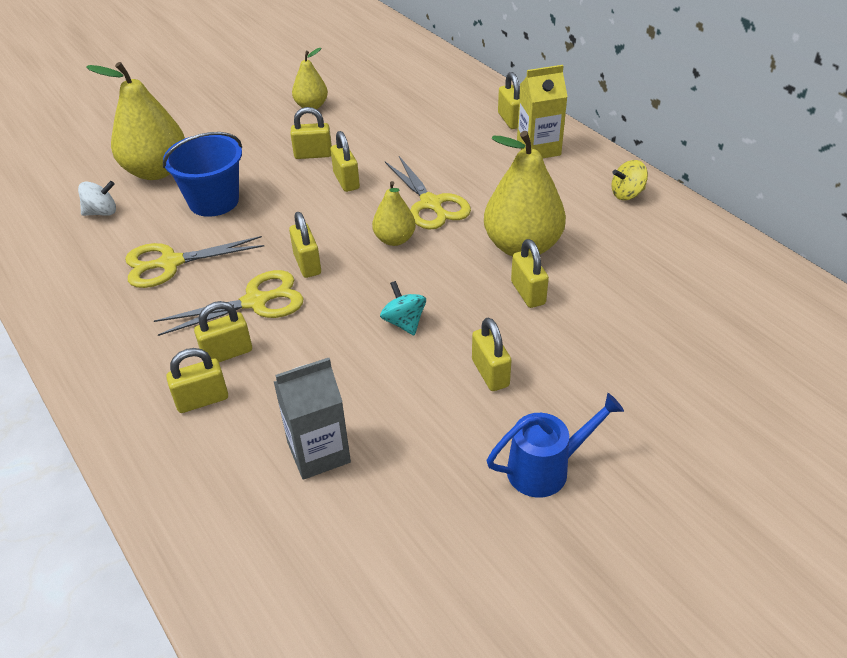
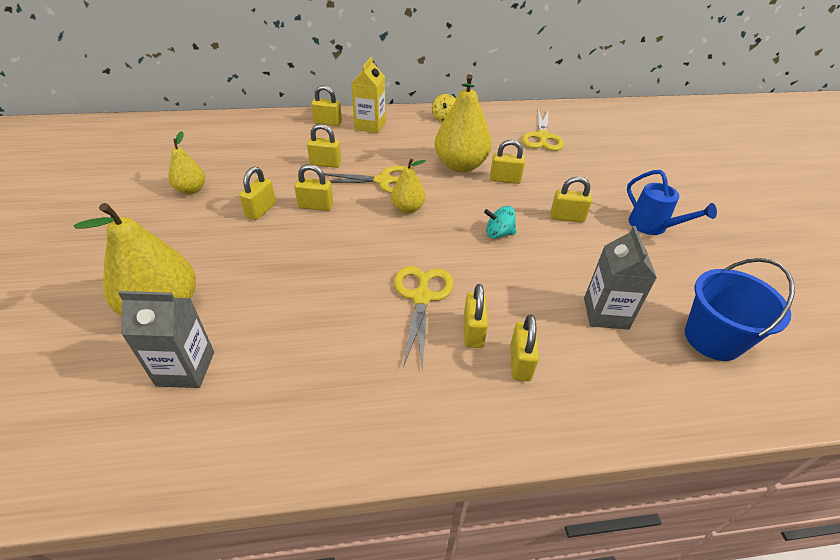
camera: 65 degrees left, 0 degrees up
(102, 212) = (185, 368): white spinning top -> grey carton
(170, 263) = (323, 336): yellow scissors -> yellow scissors (542, 137)
(214, 201) = (260, 283): blue bucket -> blue bucket (712, 339)
(307, 264) = (399, 256): yellow padlock -> yellow padlock (325, 164)
(546, 468) = (653, 226): blue watering can -> blue watering can turned 135 degrees clockwise

